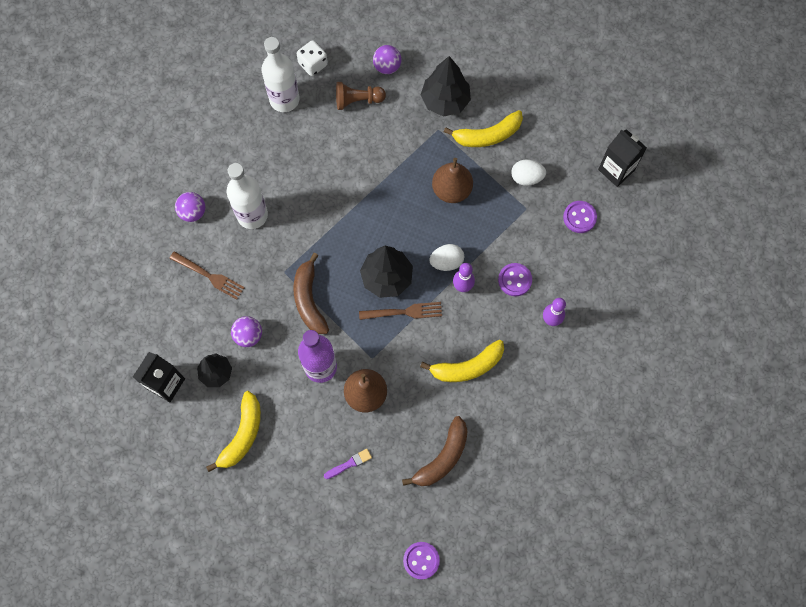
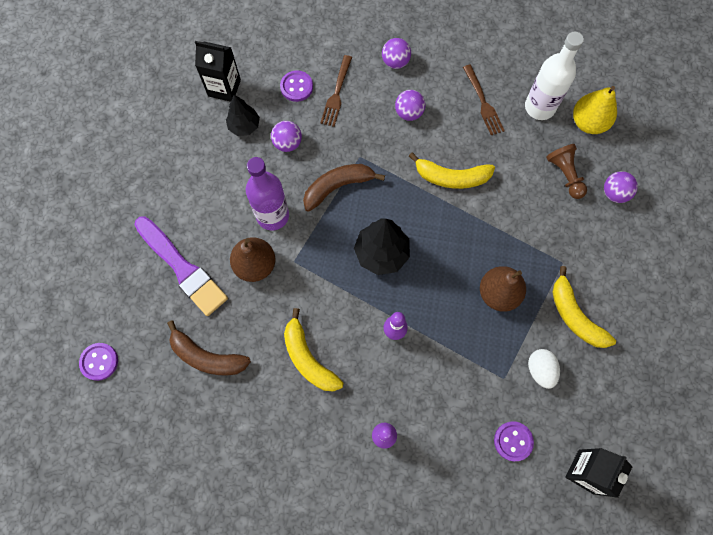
camera: 75 degrees right, 0 degrees up
(242, 435) = (190, 165): yellow banana -> yellow banana (451, 177)
(252, 215) = (409, 113): white bottle -> purple ball
(313, 64) = (588, 122): white dice -> yellow pear
(349, 463) = (182, 268): purple brush -> purple brush, size x2.46
(404, 312) = (350, 280): brown fork -> brown fork (483, 102)
(445, 101) = (598, 261): black tree -> none
(446, 262) = (416, 308): white egg -> none
(515, 280) = (417, 385): purple button -> purple button (296, 87)

